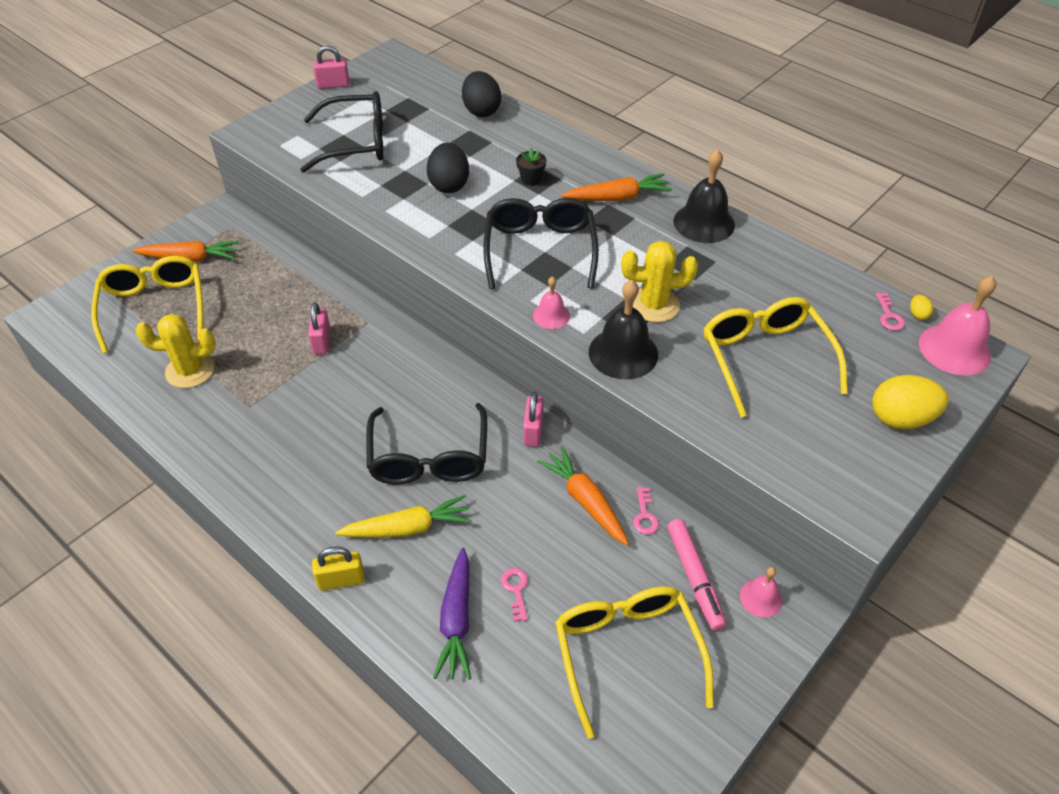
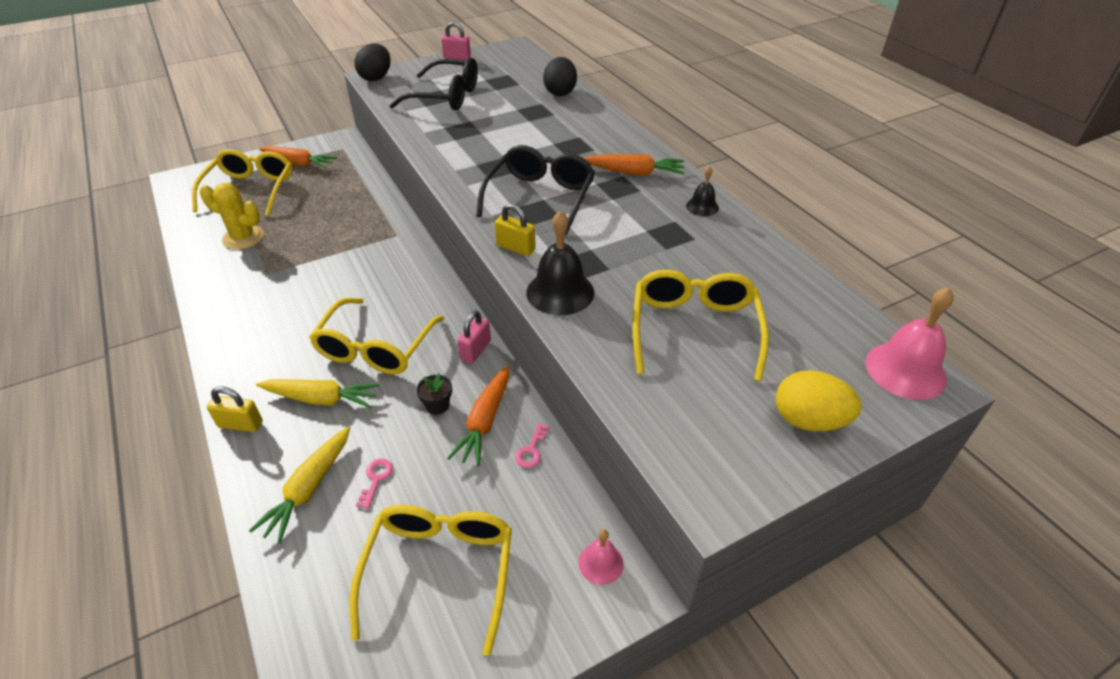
camera: 20 degrees right, 5 degrees down
(322, 341) = (352, 240): pink padlock -> none
(429, 457) = (375, 348): black glasses -> yellow glasses
(449, 185) = (497, 137): black egg -> black egg (376, 78)
(456, 620) = (309, 489): purple carrot -> yellow carrot
(531, 179) = (568, 146): black flower pot -> black flower pot (437, 405)
(551, 315) = (516, 248): pink bell -> yellow padlock
(585, 501) = (485, 421): orange carrot -> orange carrot turned 150 degrees counterclockwise
(654, 305) = (614, 260): yellow cactus -> none
(694, 578) = (546, 522): pink marker -> none
(704, 223) = (702, 206): black bell -> black bell, size x0.55
(889, 316) = (847, 323): pink key -> none
(917, 314) = (879, 329): yellow egg -> none

